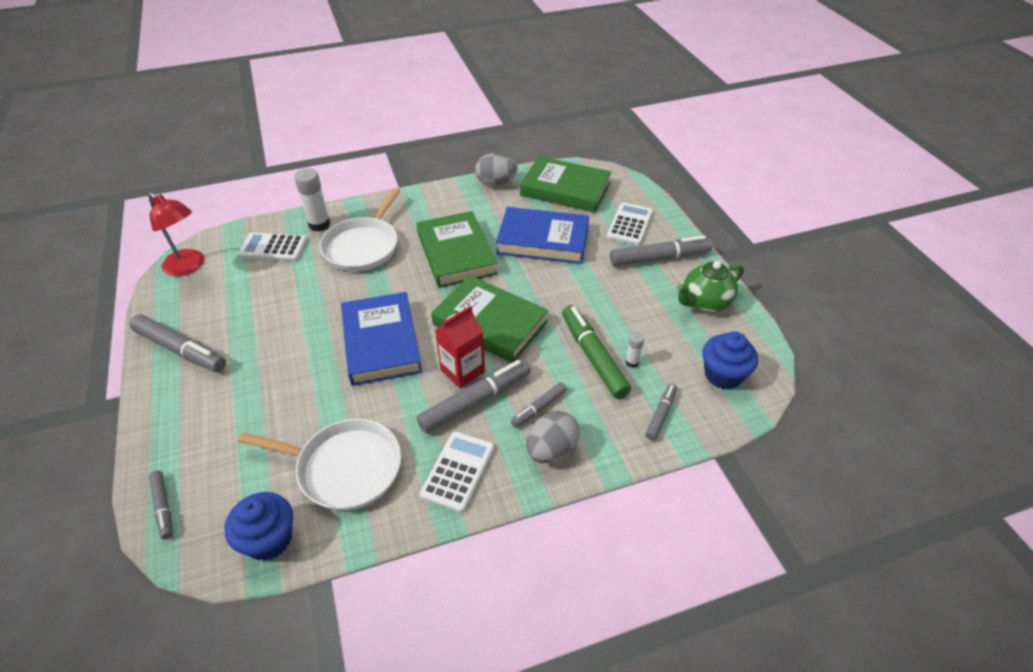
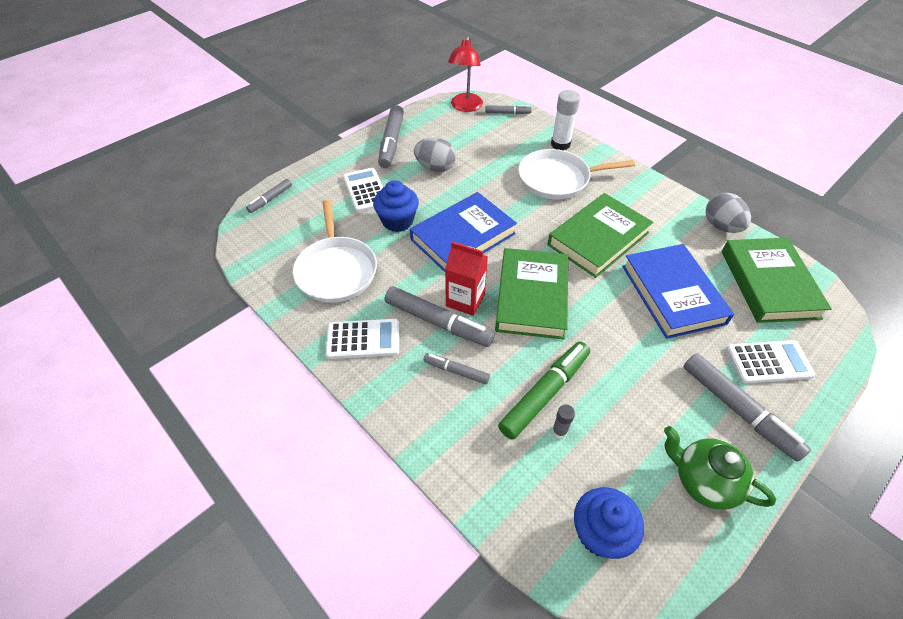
camera: 65 degrees right, 5 degrees up
(269, 539) = (265, 259): blue cupcake -> blue cupcake (397, 221)
(273, 247) = (515, 134): white calculator -> white calculator (365, 190)
(551, 450) = (415, 398): grey egg -> grey egg (435, 167)
(632, 362) = (559, 431): white glue stick -> grey glue stick
(661, 414) = (505, 481): grey marker -> grey marker (507, 113)

